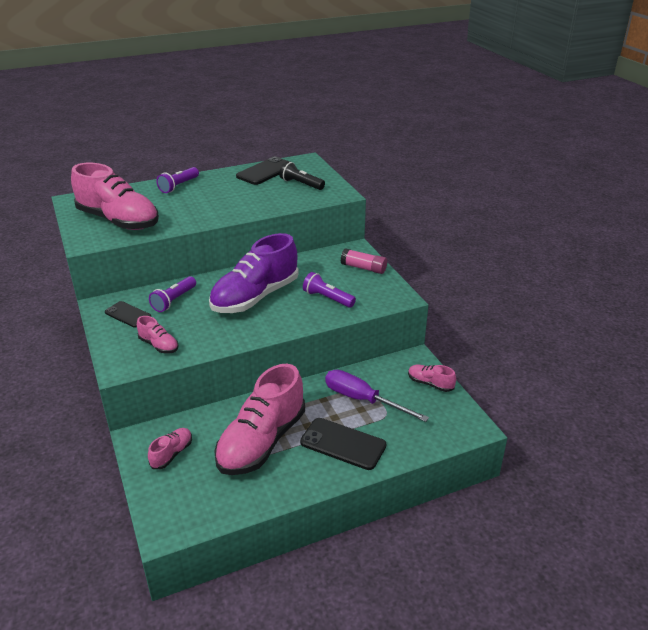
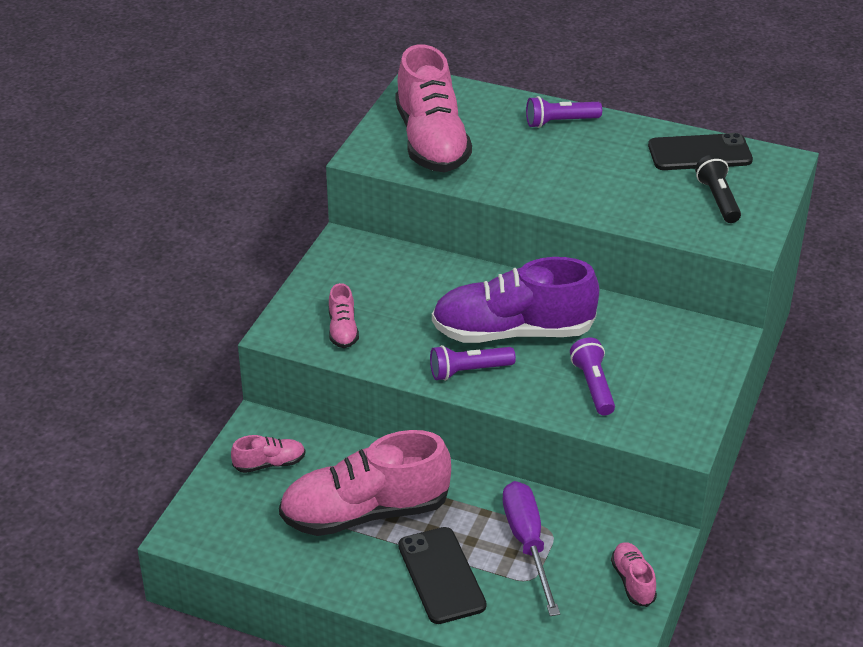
camera: 45 degrees right, 5 degrees up
(128, 314) = (355, 272): black phone -> none
(174, 300) = (421, 282): purple flashlight -> purple flashlight (469, 371)
(363, 268) = (697, 372): pink glue stick -> none

